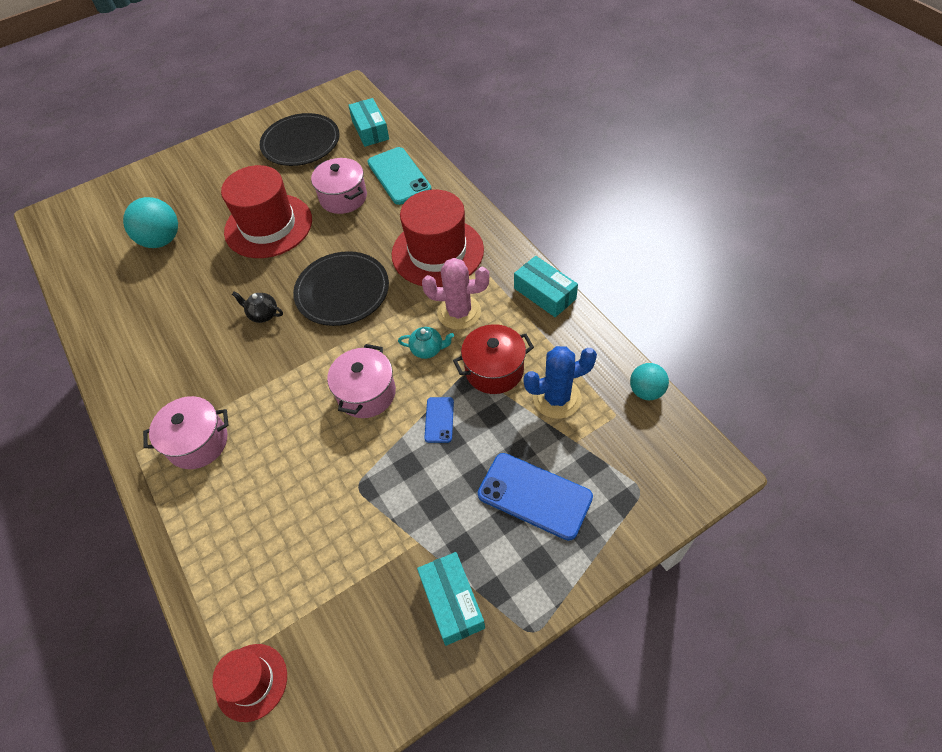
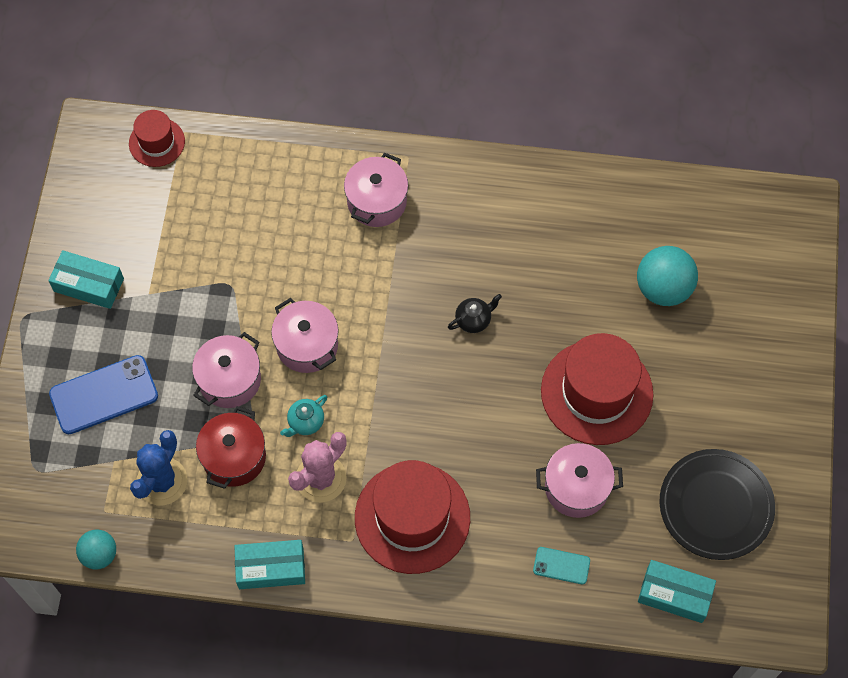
camera: 125 degrees right, 10 degrees up
(342, 291) = (440, 401): black plate -> none
(399, 176) = (561, 565): turquoise phone -> turquoise phone, size x0.52
(439, 420) = (230, 380): blue phone -> pink pot

